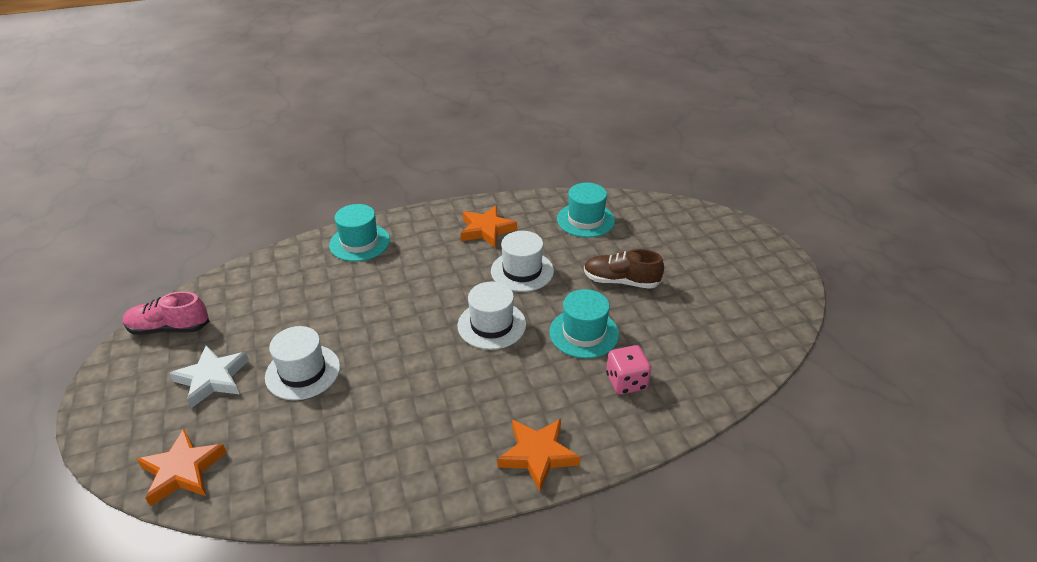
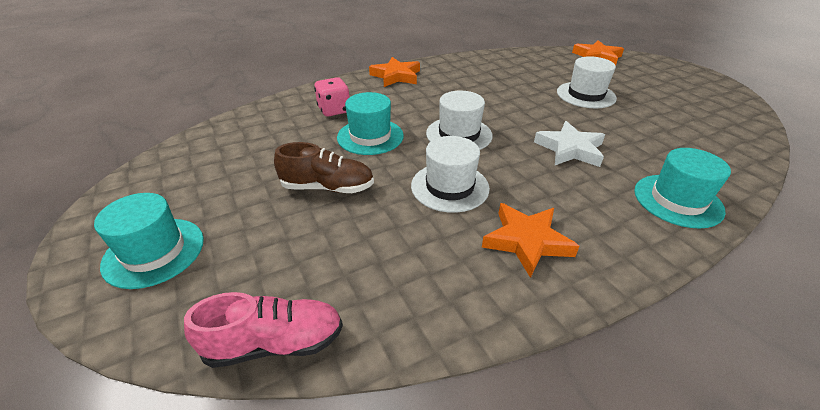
camera: 170 degrees right, 0 degrees up
(169, 328) = (729, 108): pink shoe -> pink shoe (275, 343)
(212, 379) = (643, 87): white star -> white star (570, 149)
(585, 220) = (376, 282): turquoise hat -> turquoise hat (154, 252)

